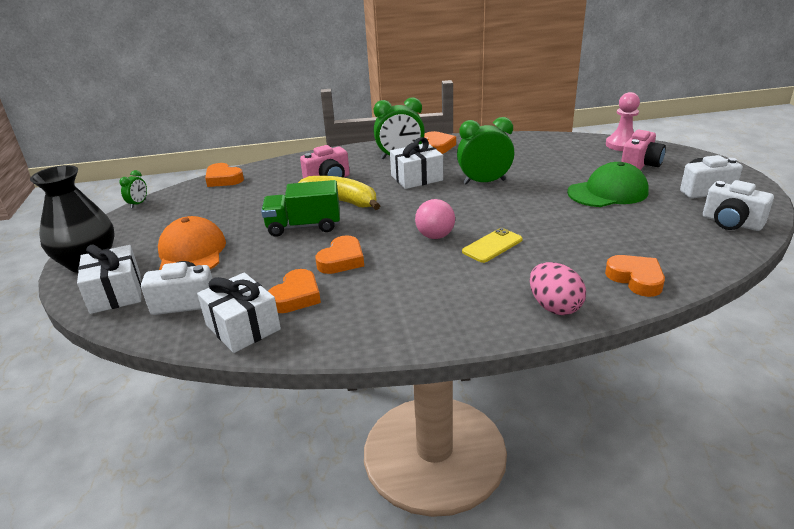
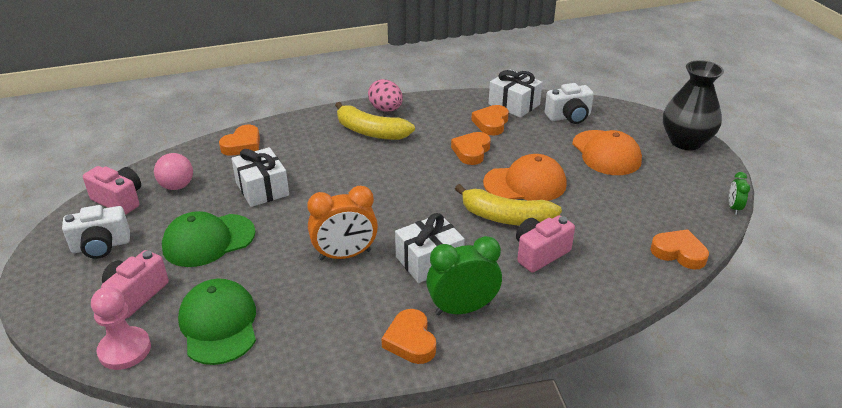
camera: 170 degrees right, 5 degrees up
(116, 293) = (627, 120): white gift -> white gift (262, 189)
(304, 226) = (525, 183): green truck -> orange cap
(435, 236) = (396, 177): pink ball -> pink ball (177, 186)
(464, 290) = (371, 132): none -> yellow banana
(484, 182) = (345, 255): green clock -> orange clock
(492, 245) = (346, 169): yellow phone -> none
(554, 307) = (309, 124): pink egg -> pink egg (386, 109)
(566, 153) = (219, 324): none -> green cap
(636, 279) = (242, 145): orange heart -> orange heart turned 105 degrees counterclockwise
(731, 223) = (119, 200): white camera -> pink camera

